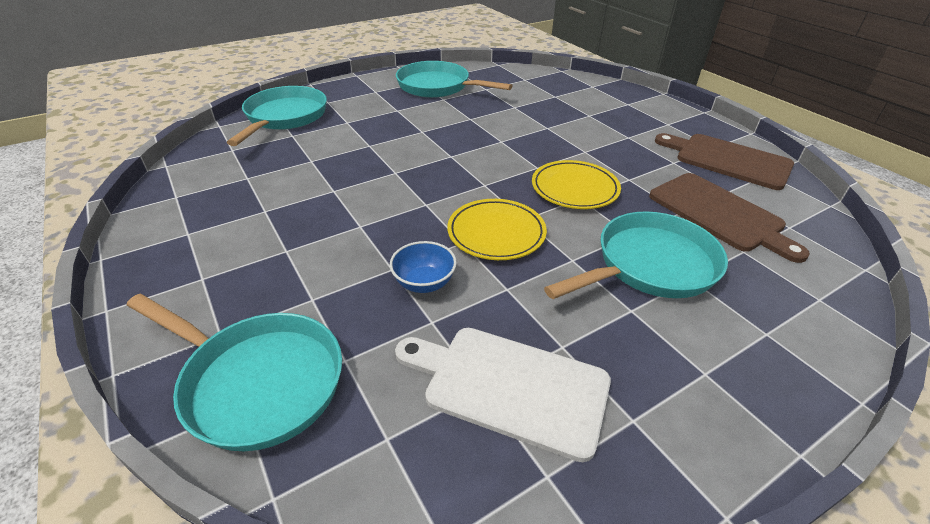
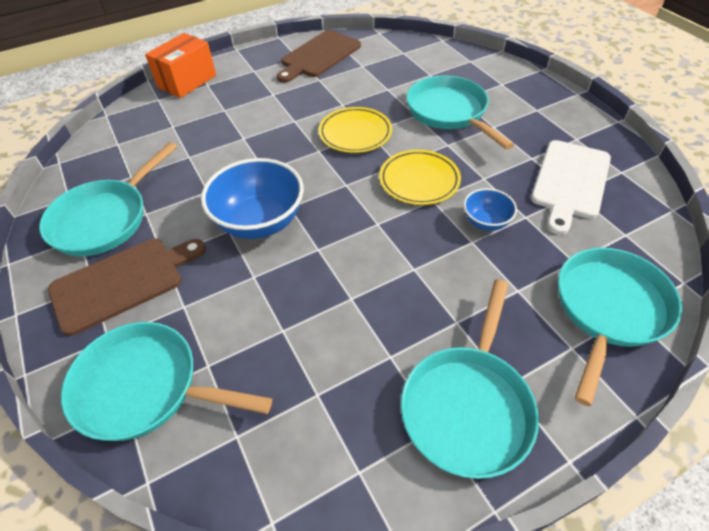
camera: 85 degrees left, 10 degrees up
(195, 251) = (468, 406): none -> turquoise pan
(432, 143) = (260, 222): none -> blue bowl
(628, 94) = (187, 81): none -> orange box
(719, 214) = (390, 74): brown cutting board -> brown cutting board (123, 282)

